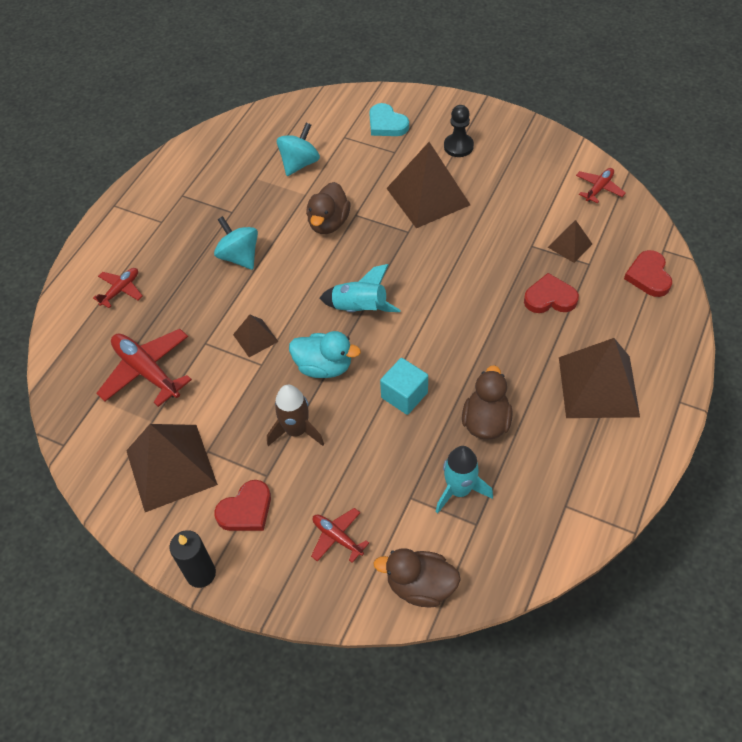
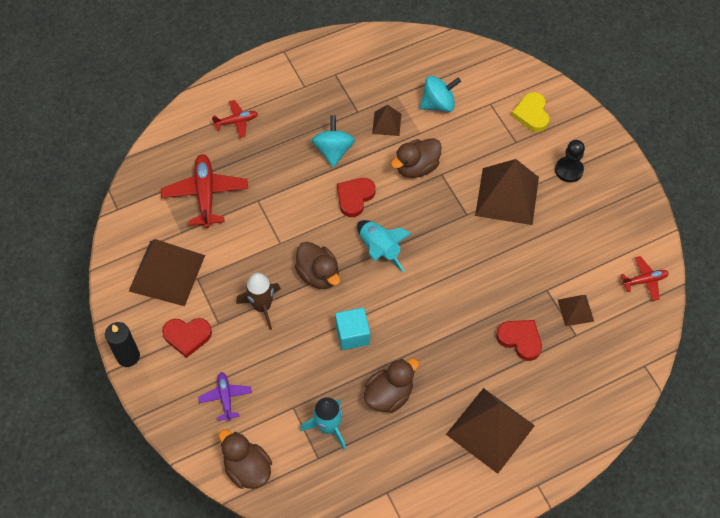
camera: 35 degrees right, 5 degrees up
(255, 338) = (292, 220): brown pyramid -> brown pyramid (386, 123)
(324, 366) = (318, 274): turquoise duck -> brown duck
(337, 537) = (225, 397): red plane -> purple plane
(386, 124) = (531, 114): turquoise heart -> yellow heart
(648, 276) = (611, 377): red heart -> red heart (355, 197)

